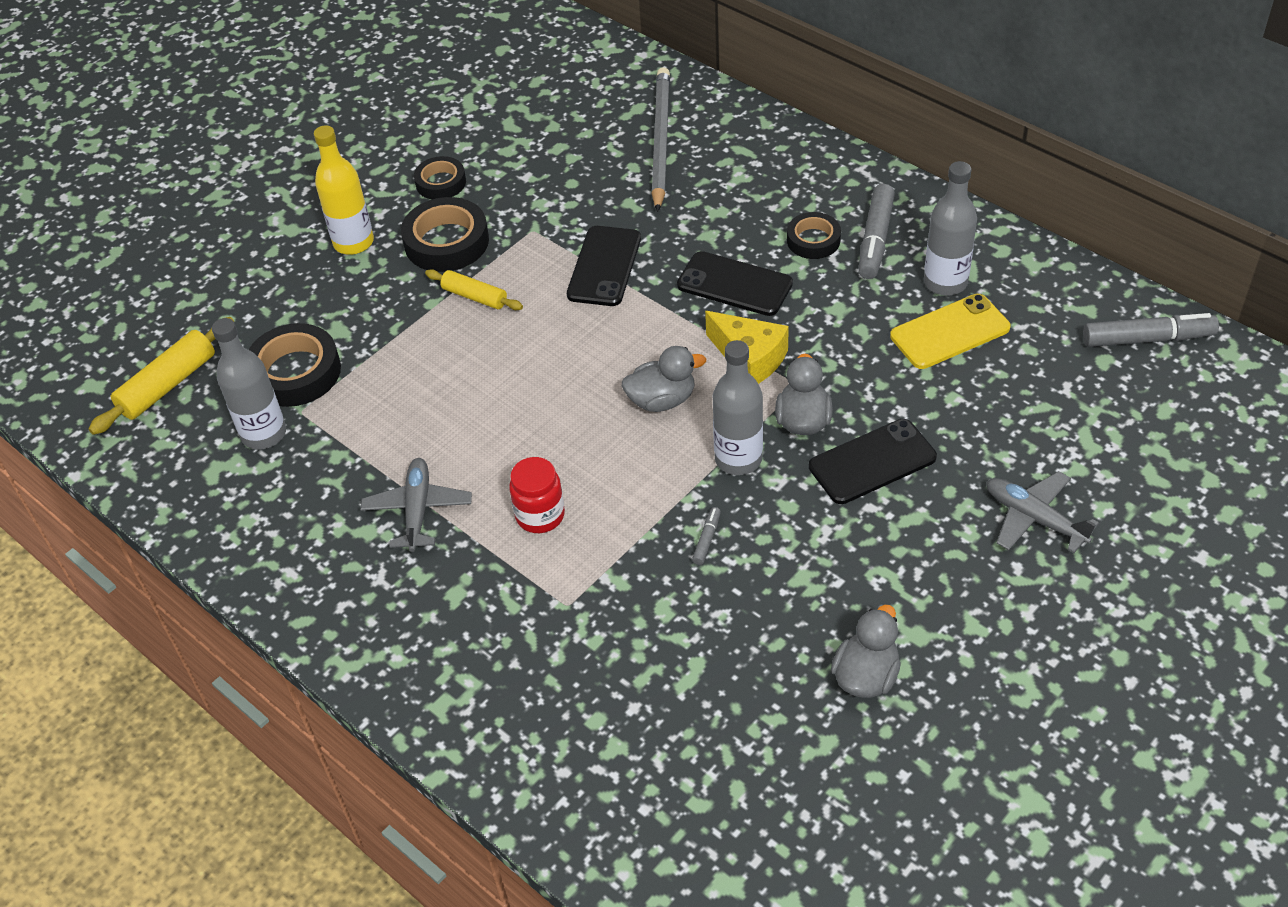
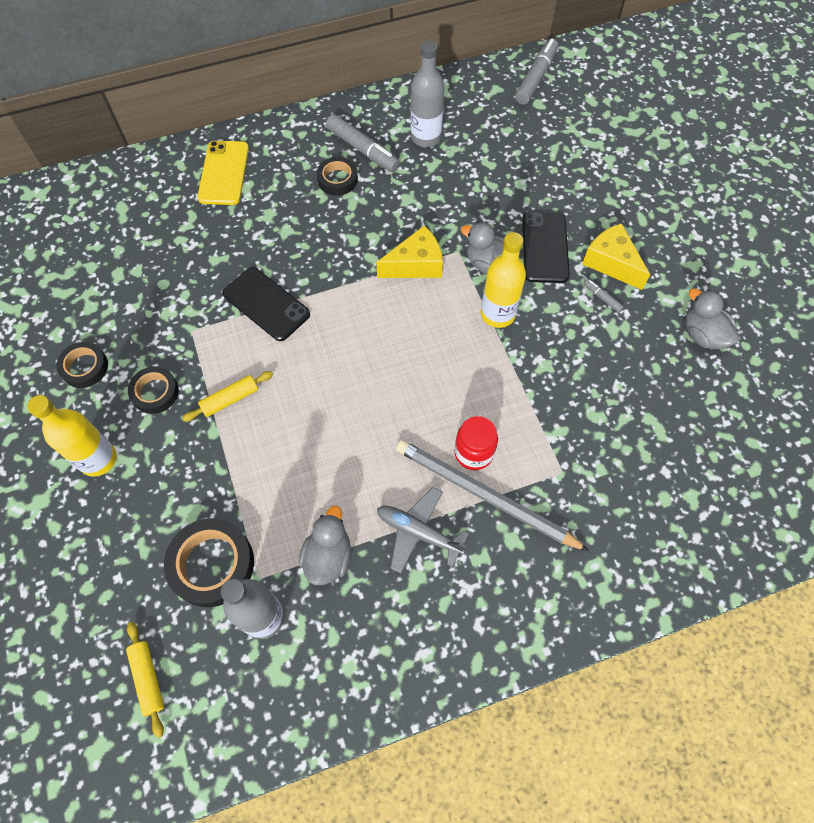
camera: 65 degrees left, 15 degrees up
(168, 385) = (148, 678): yellow rolling pin -> yellow rolling pin, size x0.64
(446, 242) = (155, 392): black tape -> black tape, size x0.62
(660, 140) = (168, 211): grey pencil -> grey pencil (484, 495)
(662, 400) = (418, 331): grey duck -> grey duck (328, 556)
(707, 539) = (553, 364): grey marker -> grey marker (602, 298)
(734, 284) = (343, 240): black phone -> none
(738, 459) = (497, 314): grey bottle -> yellow bottle
(903, 537) = (611, 263): none -> yellow cheese
(950, 332) = (467, 157): yellow phone -> yellow phone (224, 173)
(1034, 518) = (633, 197): grey plane -> none

